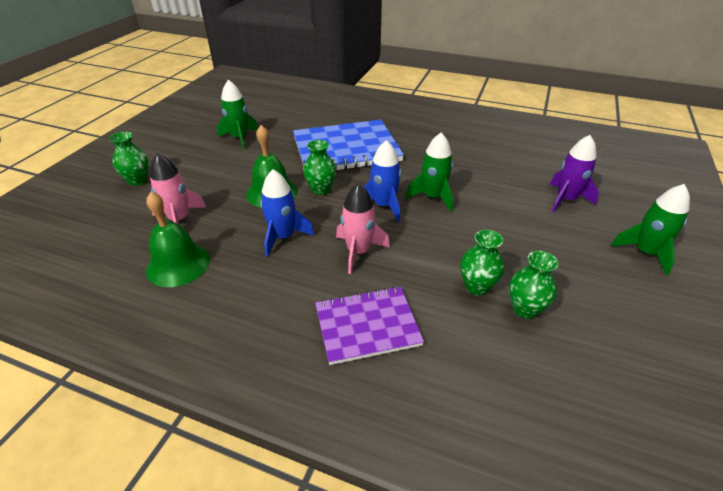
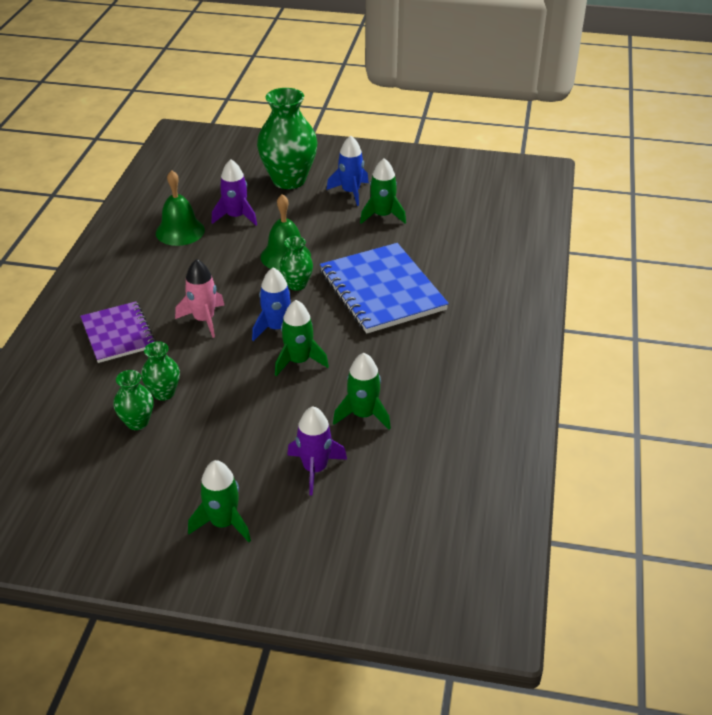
camera: 80 degrees right, 0 degrees up
(138, 180) = (289, 180): green vase -> green vase, size x2.02
(179, 219) = (236, 217): pink rocket -> purple rocket
(283, 237) = (219, 275): blue rocket -> blue rocket (350, 192)
(500, 172) = (363, 415): none -> green rocket

